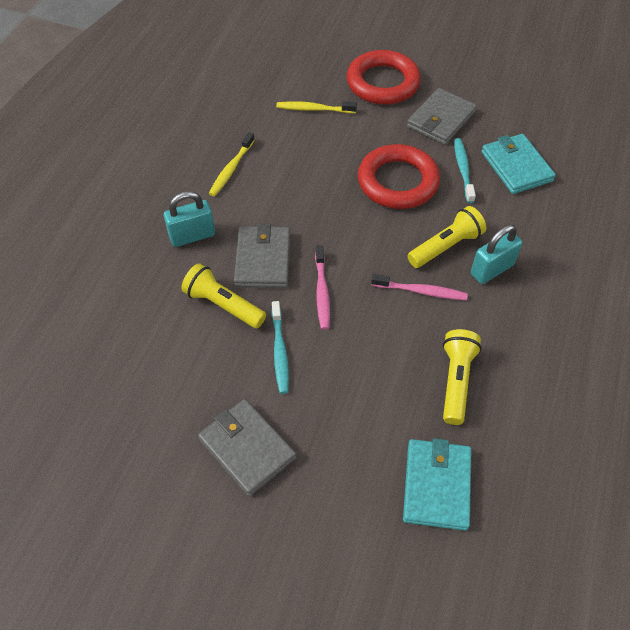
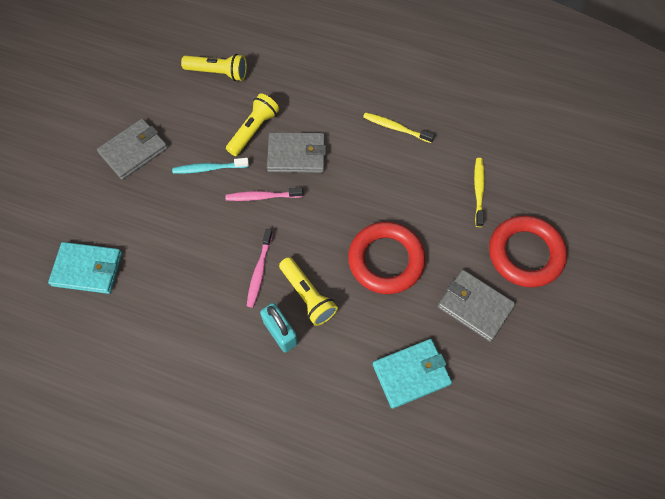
camera: 90 degrees right, 10 degrees up
(192, 236) = (321, 106): turquoise padlock -> none
(456, 381) = (171, 291): yellow flashlight -> yellow flashlight (218, 73)
(463, 170) = (404, 321): turquoise toothbrush -> none

